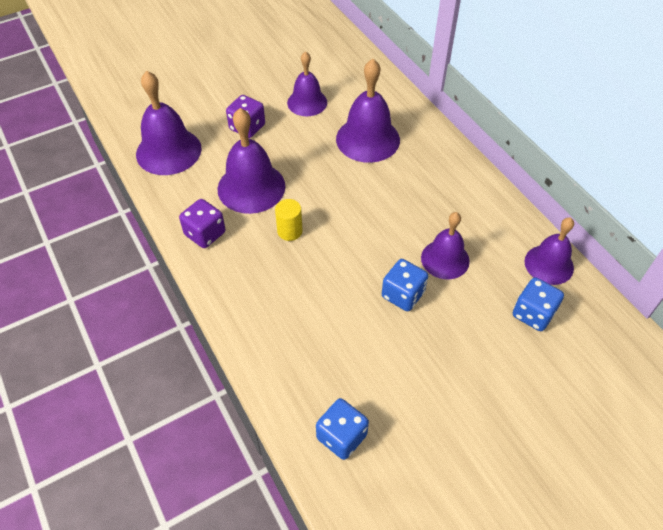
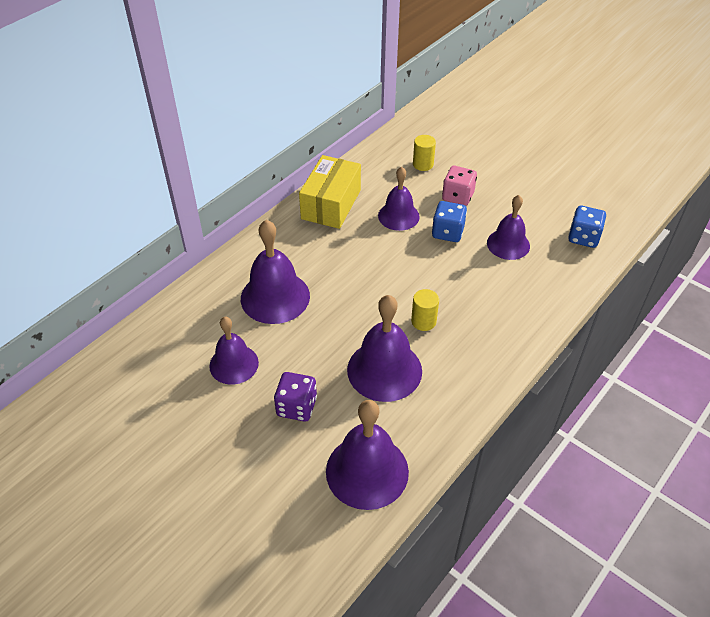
camera: 110 degrees left, 5 degrees down
(205, 234) = (462, 386): purple dice -> none
(461, 328) = (457, 196): none -> pink dice
(482, 207) = (331, 204): none -> yellow box
(533, 314) = (423, 164): blue dice -> yellow cylinder
(549, 264) = (372, 162): purple bell -> purple bell (508, 244)

